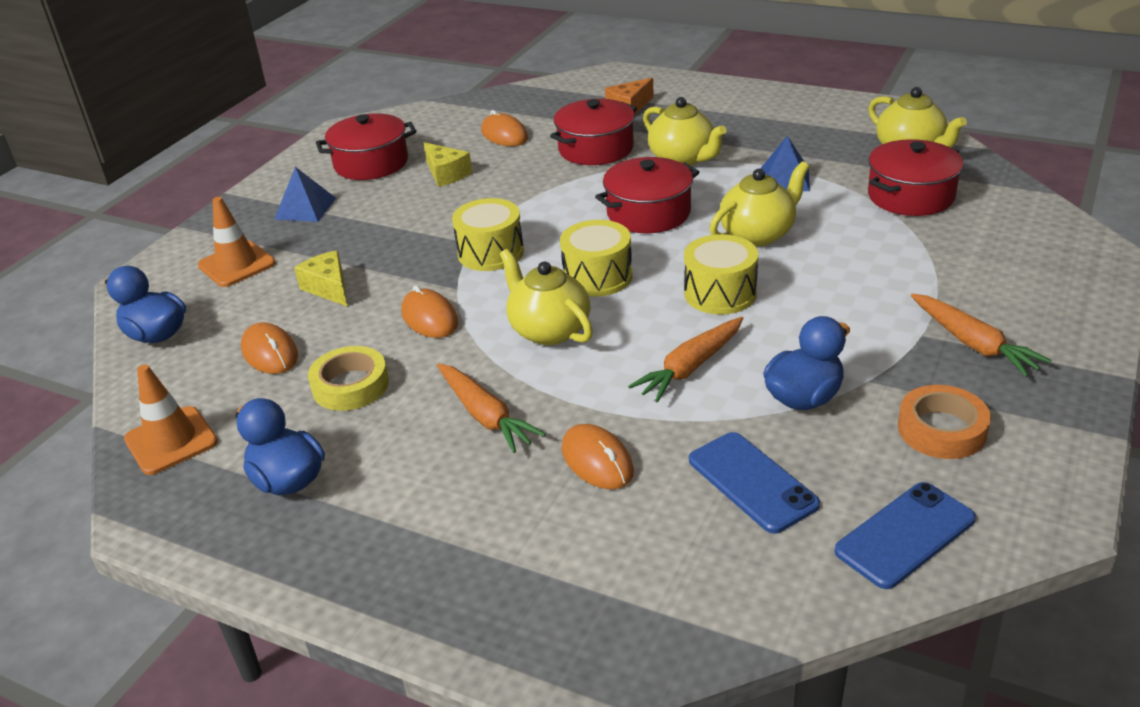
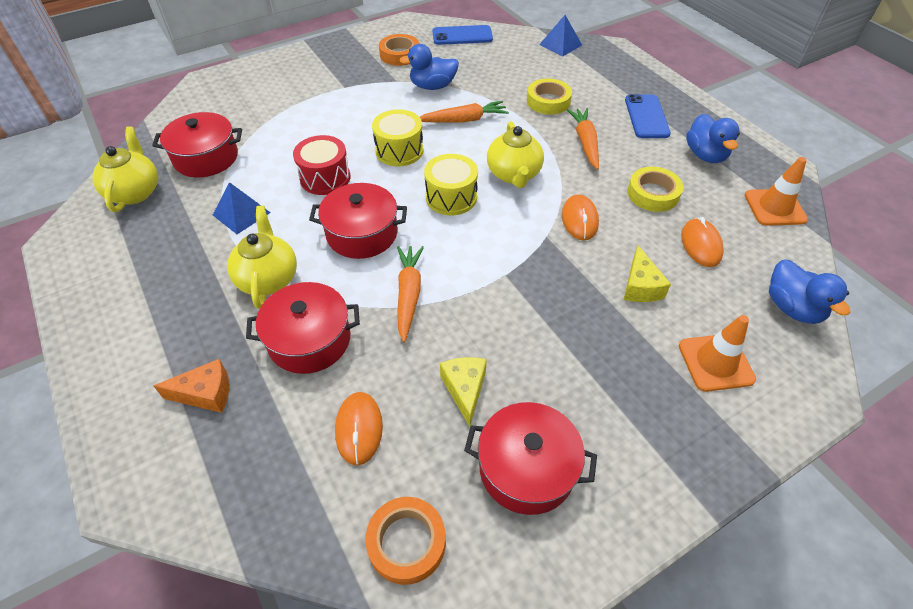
camera: 150 degrees left, 15 degrees up
(305, 208) = (629, 419): blue pyramid -> blue pyramid (560, 45)
(427, 118) = (406, 542): none -> orange tape
(490, 252) = (500, 257): yellow drum -> none
(597, 461) = (548, 101): orange mouse -> yellow tape
(752, 482) = (493, 69): blue phone -> blue phone (646, 117)
(758, 234) = (325, 178): yellow teapot -> red drum
(973, 343) = (332, 74): orange carrot -> orange carrot (409, 295)

